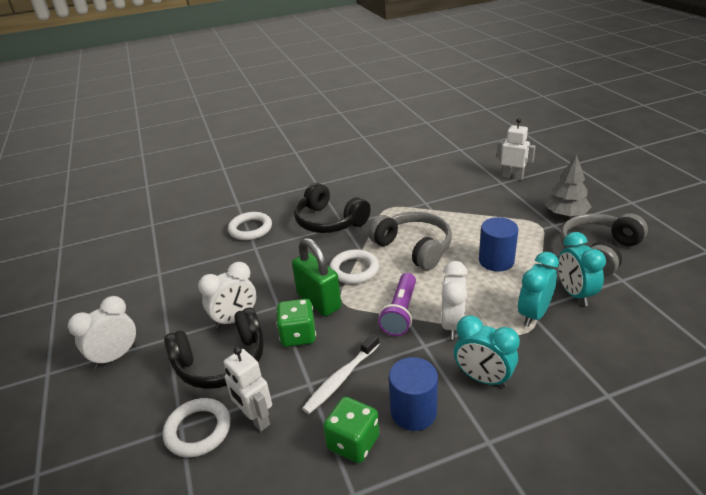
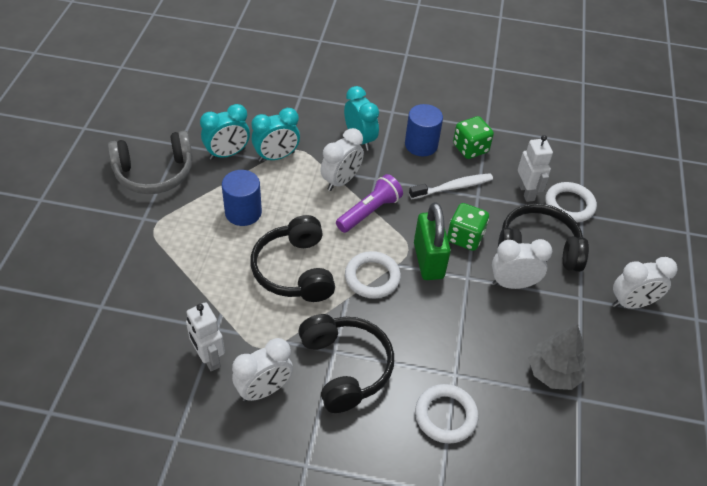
camera: 155 degrees left, 15 degrees up
(367, 195) = (264, 390): none -> white clock
(414, 248) = (295, 270): grey headphones -> black headphones
(512, 176) = (76, 308): white robot -> white robot (209, 358)
(565, 214) = (115, 223): grey tree -> grey tree (554, 372)
(575, 294) = (227, 154): turquoise clock -> turquoise clock turned 45 degrees clockwise

